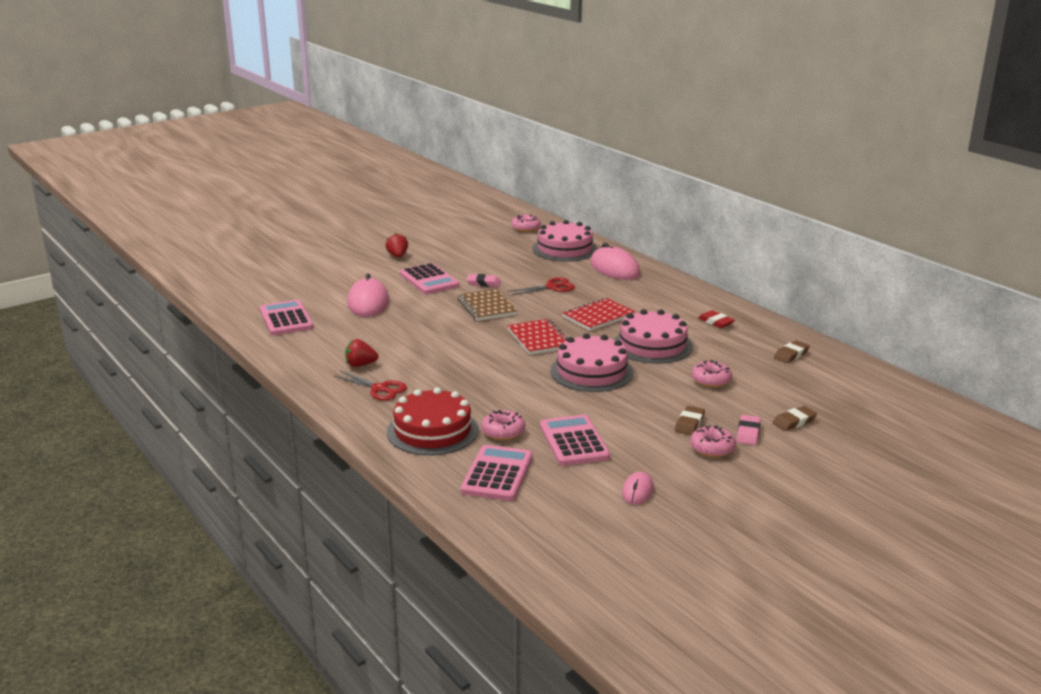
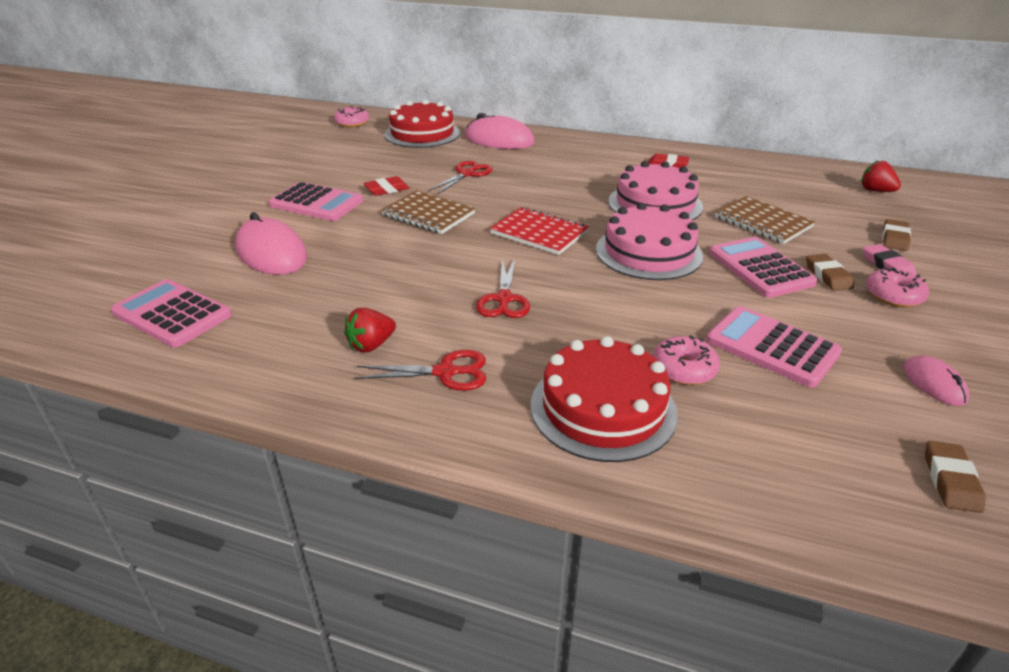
camera: 35 degrees left, 10 degrees up
(397, 256) = (239, 186): red strawberry -> red strawberry (875, 191)
(460, 367) = (504, 299): none -> red scissors
(483, 283) = (387, 189): pink eraser -> red eraser
(497, 474) = (775, 438): pink calculator -> pink calculator (760, 268)
(565, 249) = (422, 134): pink cake -> red cake
(598, 316) = (558, 190): red notebook -> none
(711, 380) = (762, 222): pink donut -> brown notebook
(791, 355) = (775, 176): brown eraser -> brown eraser (950, 480)

